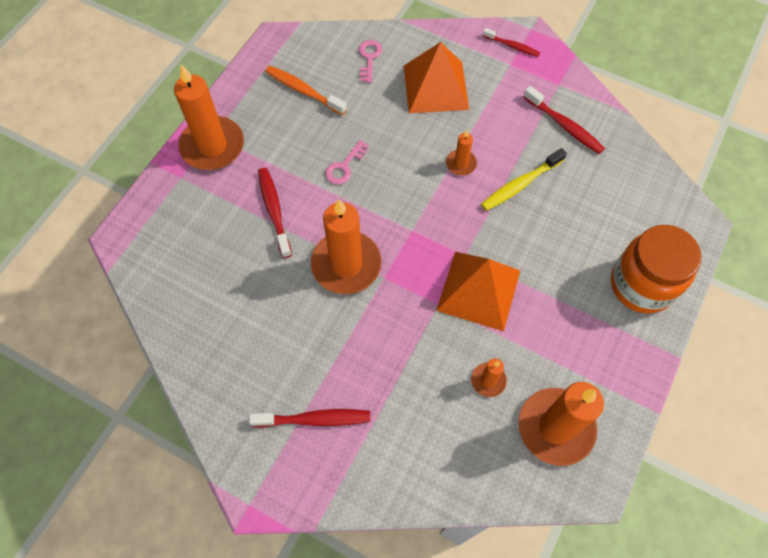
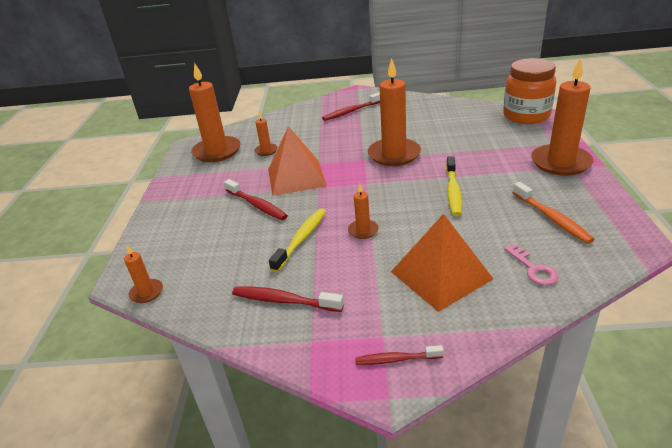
camera: 155 degrees right, 30 degrees down
(274, 210) = (470, 155): red toothbrush -> red toothbrush (257, 205)
(303, 90) = (552, 218): orange toothbrush -> orange toothbrush turned 60 degrees clockwise
(344, 166) = (453, 191): pink key -> yellow toothbrush
(641, 285) = (173, 223): orange jar -> orange jar (526, 116)
(677, 194) = (146, 292): none -> orange candle

